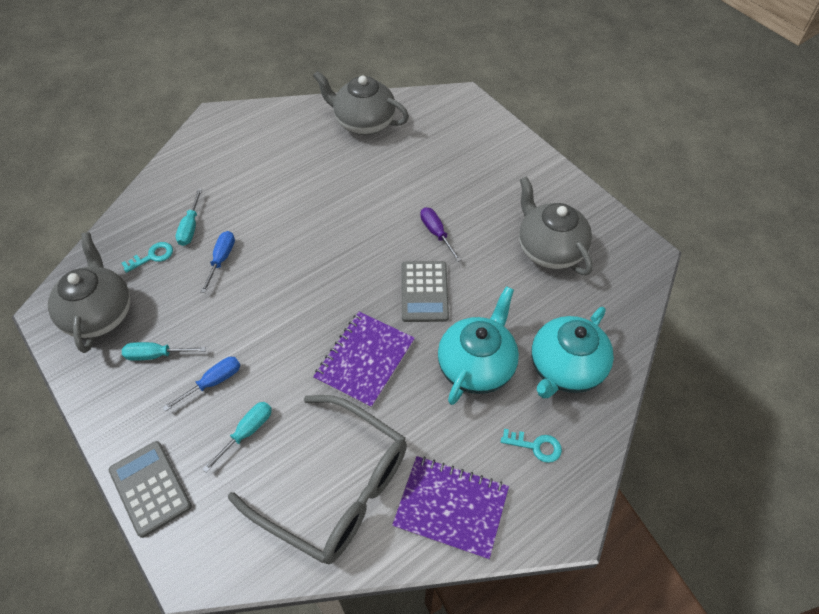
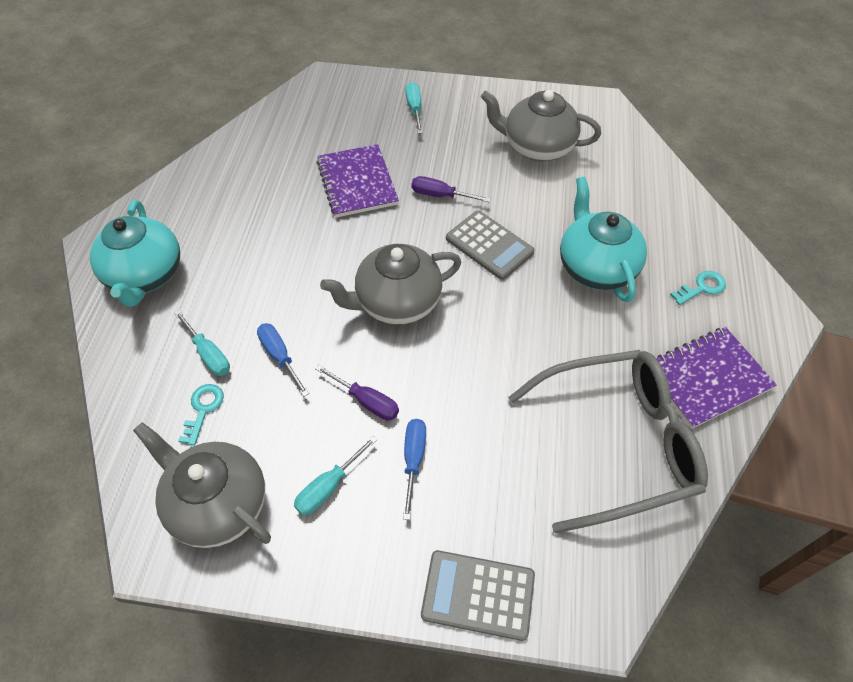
camera: 45 degrees left, 0 degrees up
(232, 325) = (366, 401): none -> purple screwdriver
(247, 432) = (496, 471): turquoise screwdriver -> turquoise screwdriver (414, 109)
(364, 123) = (261, 151): grey teapot -> grey teapot (397, 302)
(365, 360) = (513, 332): purple notebook -> purple notebook (357, 183)
(565, 368) = (652, 220): turquoise teapot -> turquoise teapot (145, 275)

